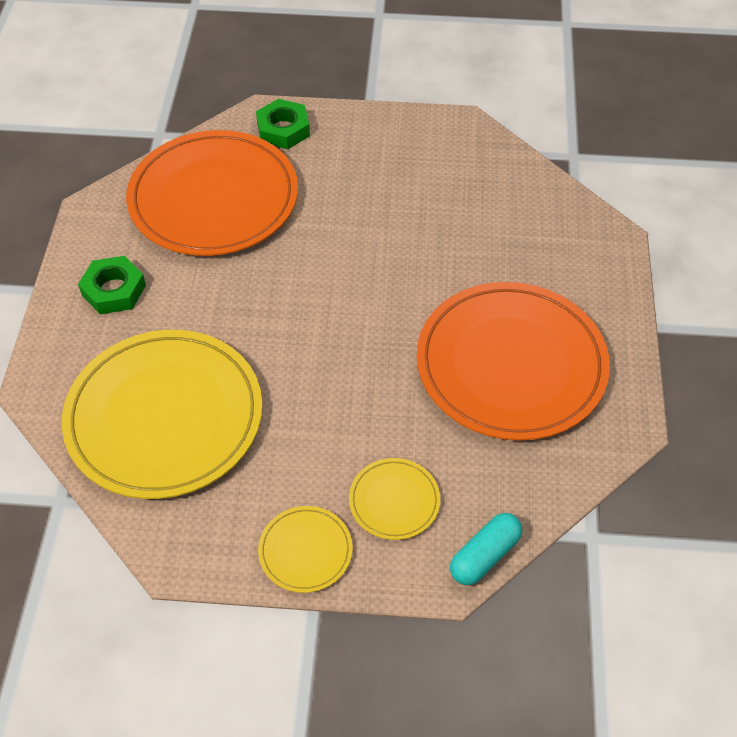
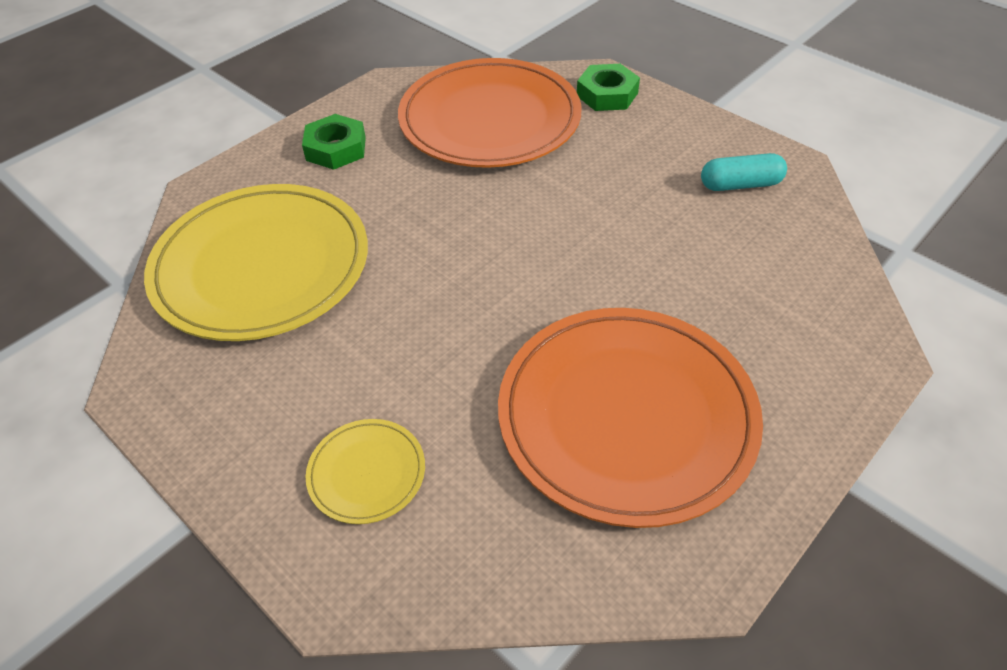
camera: 40 degrees right, 5 degrees down
(305, 551) = (238, 461): yellow plate -> none
(484, 555) = (395, 601): turquoise capsule -> turquoise capsule (740, 184)

